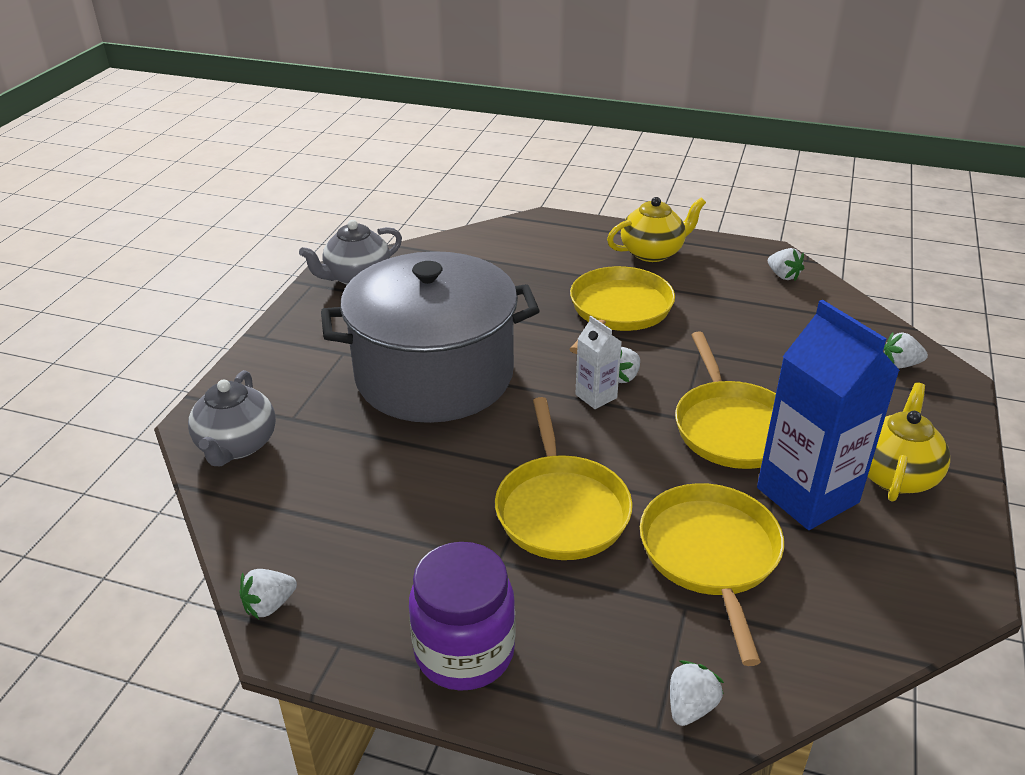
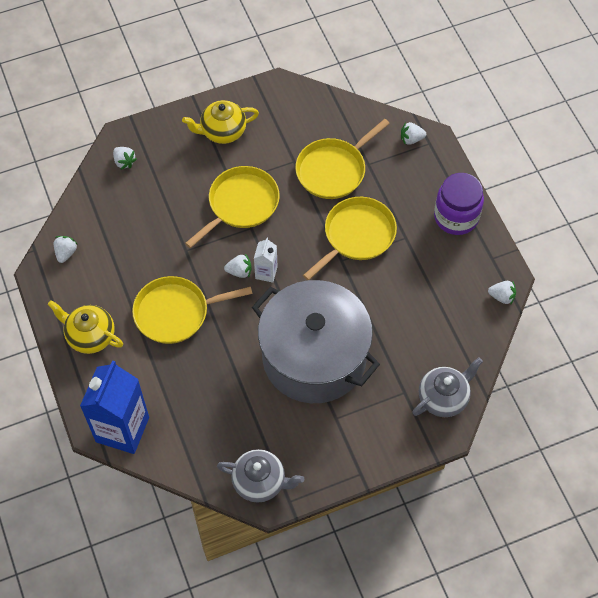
camera: 130 degrees left, 25 degrees up
(807, 495) = (265, 155): blue carton -> blue carton (122, 429)

